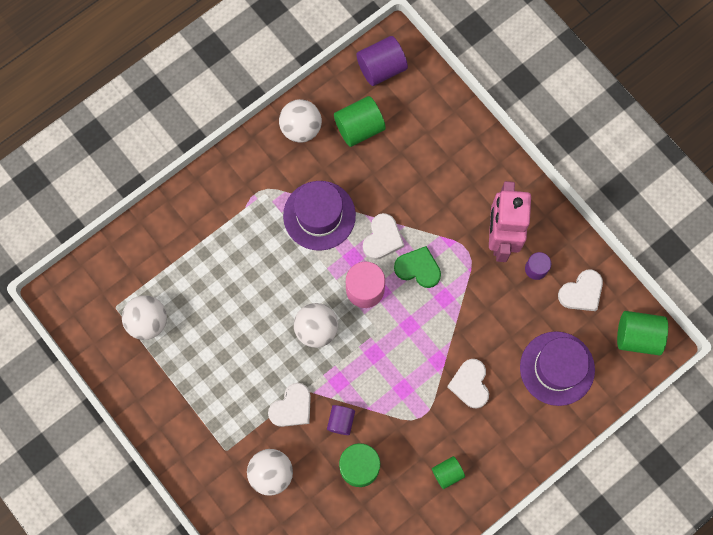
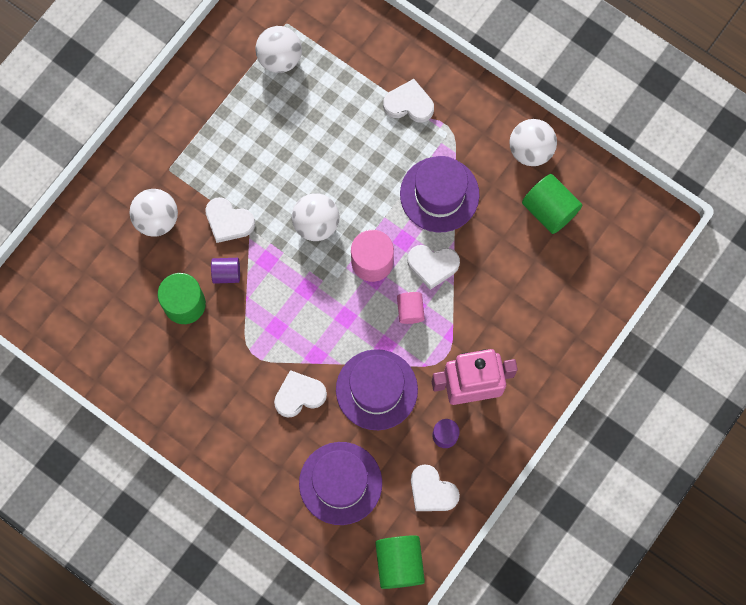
camera: 75 degrees right, 0 degrees up
(227, 219) = (409, 104): none -> white heart
(381, 68) = (625, 215): purple cylinder -> none
(418, 268) = (410, 310): green heart -> pink cylinder
(447, 473) = (199, 394): green cylinder -> none
(481, 316) = (376, 389): none -> purple hat

